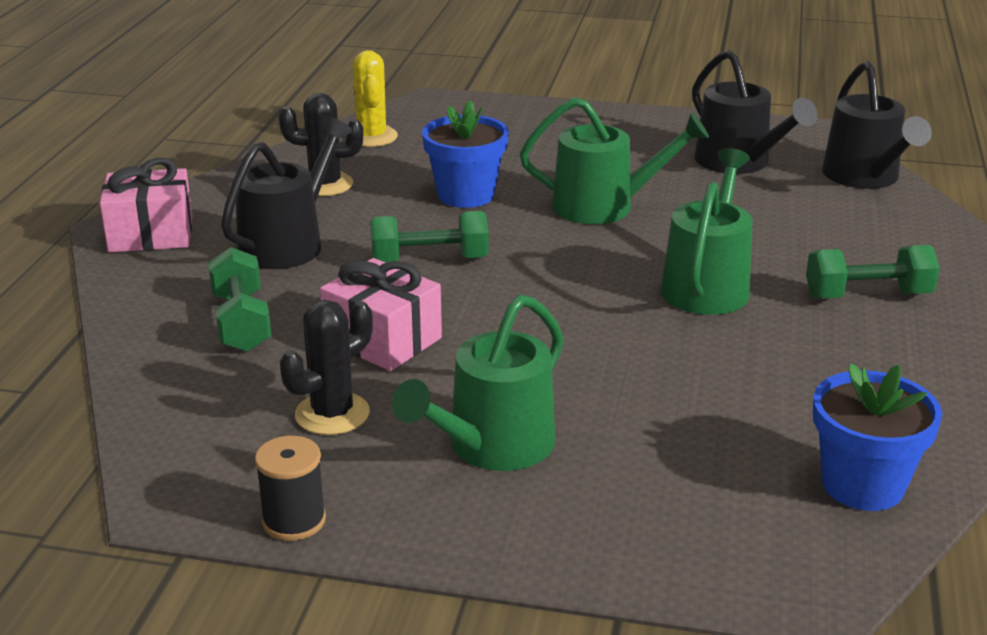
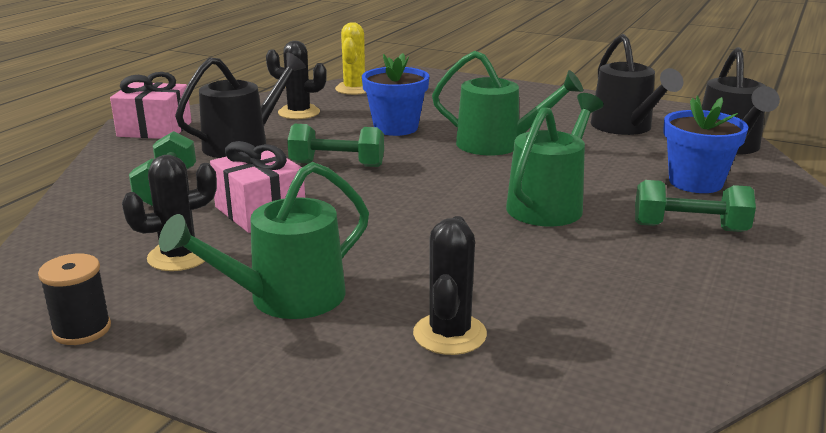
camera: 15 degrees right, 5 degrees down
(690, 460) = (449, 334): none -> black cactus
(862, 485) = (604, 381): blue flower pot -> blue flower pot (695, 182)

